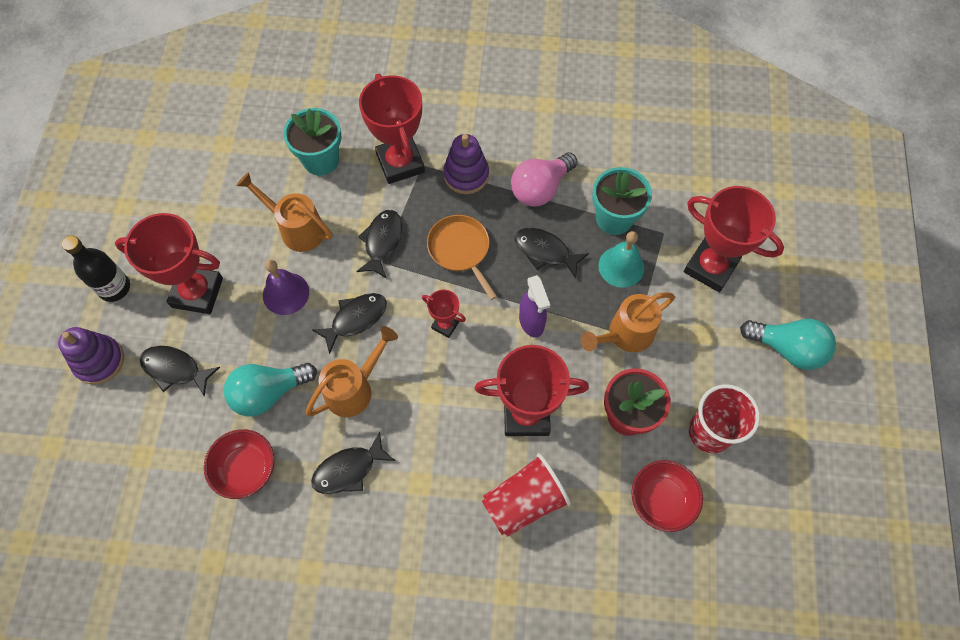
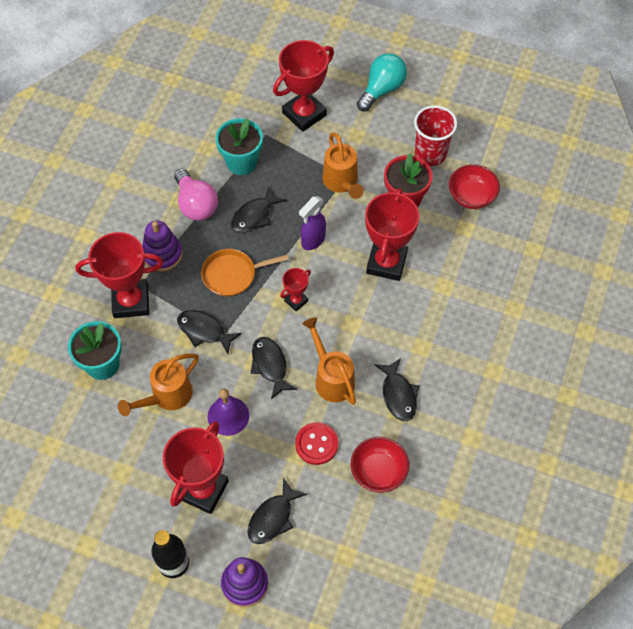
camera: 75 degrees left, 5 degrees down
(268, 393) = (316, 444): turquoise light bulb -> red button
(524, 502) = (452, 281): red cup -> none
(531, 322) = (313, 240): purple spray bottle -> purple spray bottle turned 135 degrees clockwise
(621, 266) = (284, 169): turquoise bell -> none

